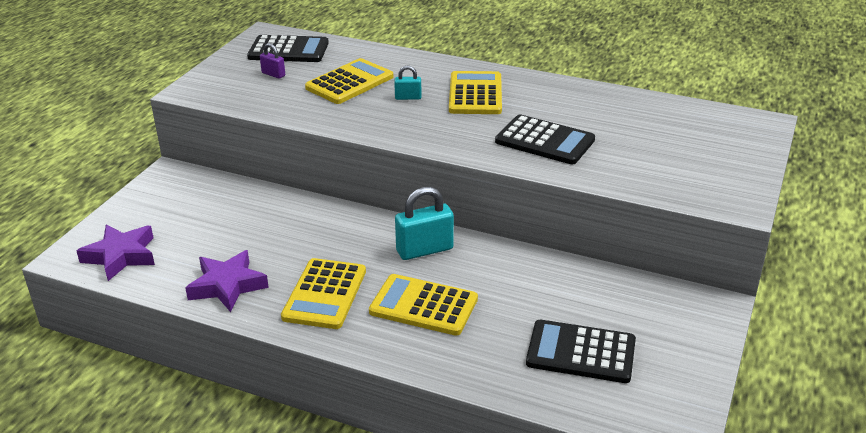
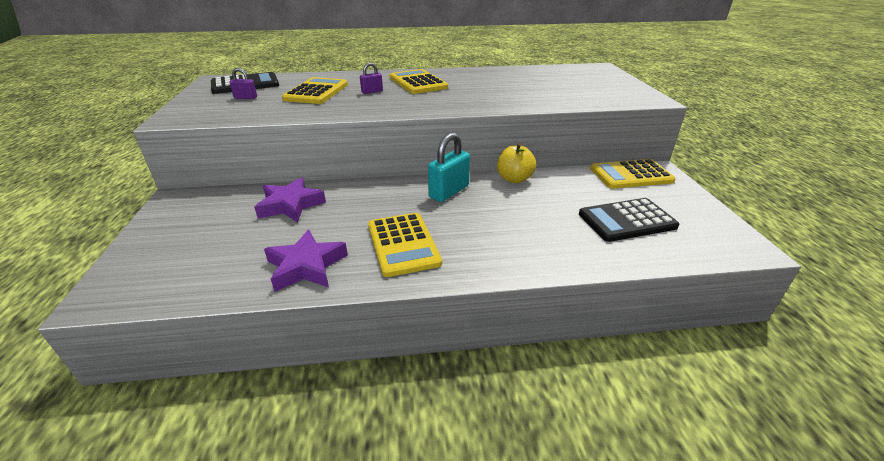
camera: 30 degrees left, 0 degrees up
(121, 256) = (167, 276): purple star -> purple star (290, 205)
(408, 97) = (372, 92): turquoise padlock -> purple padlock
(423, 306) = (489, 227): yellow calculator -> yellow calculator (631, 175)
(514, 257) = (514, 179): none -> yellow apple
(544, 141) = (496, 95): black calculator -> none

